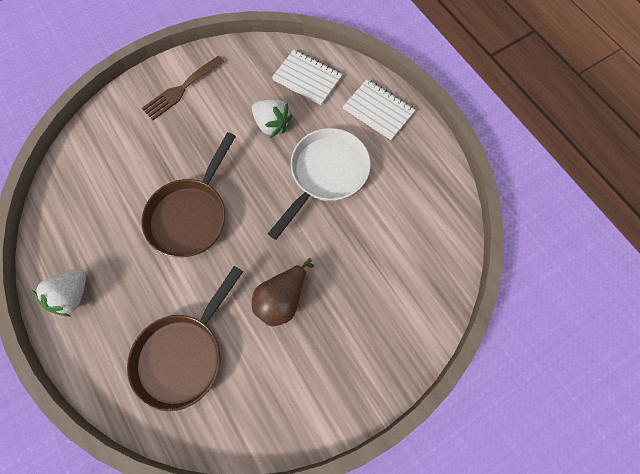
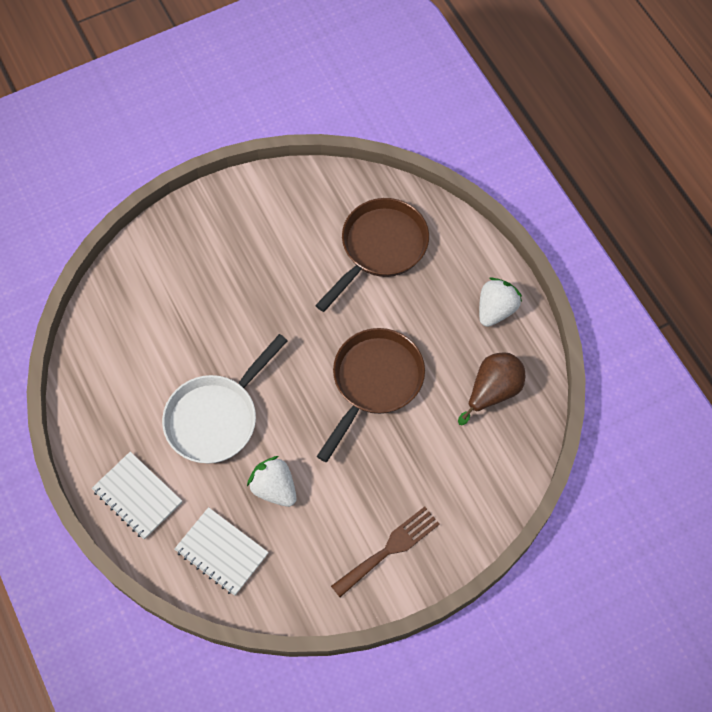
camera: 175 degrees left, 5 degrees down
(282, 299) = (280, 289): brown pear -> brown pear (493, 391)

